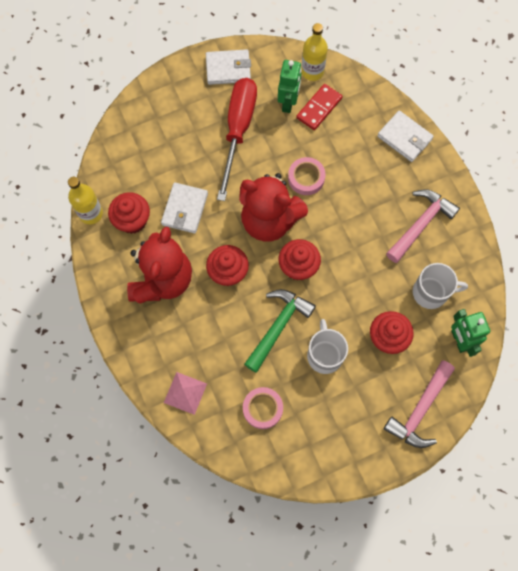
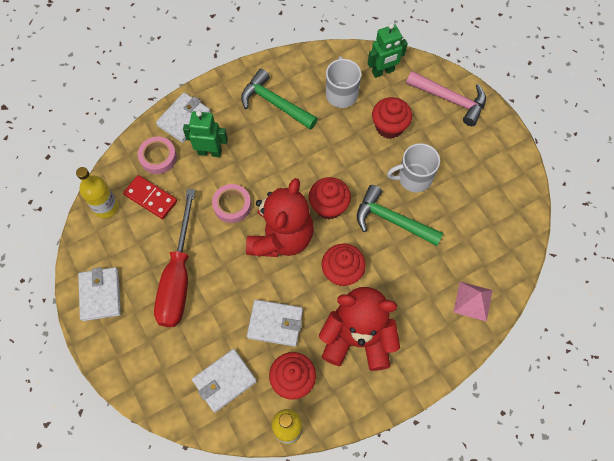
camera: 95 degrees left, 5 degrees down
(139, 165) = (224, 381): none -> white wallet
(238, 130) = (178, 277): red screwdriver -> red screwdriver turned 90 degrees counterclockwise
(262, 408) = (474, 228): pink tape -> pink tape (158, 157)
(288, 103) = (144, 228): green robot -> green robot (210, 152)
(421, 224) = (274, 103): pink hammer -> green hammer

